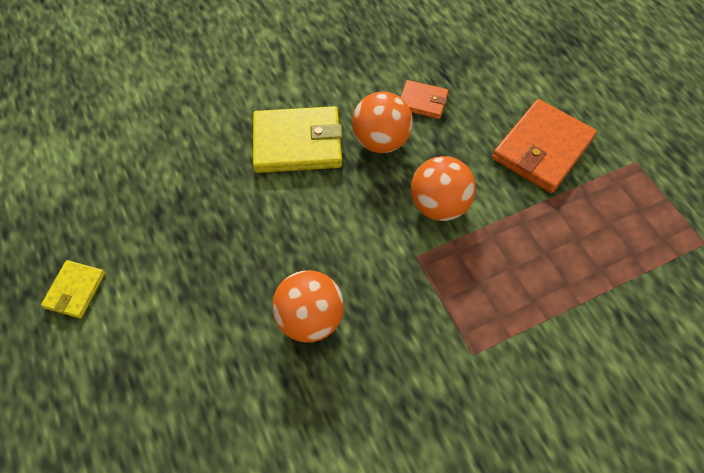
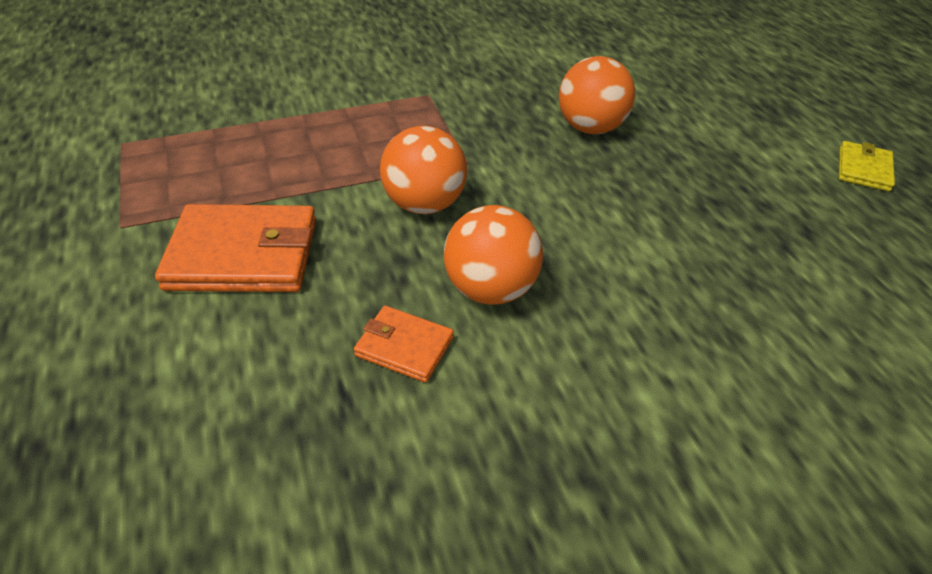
camera: 175 degrees left, 15 degrees down
(297, 143) = (626, 299): yellow wallet -> none
(542, 149) = (243, 254): orange wallet -> orange wallet turned 45 degrees clockwise

